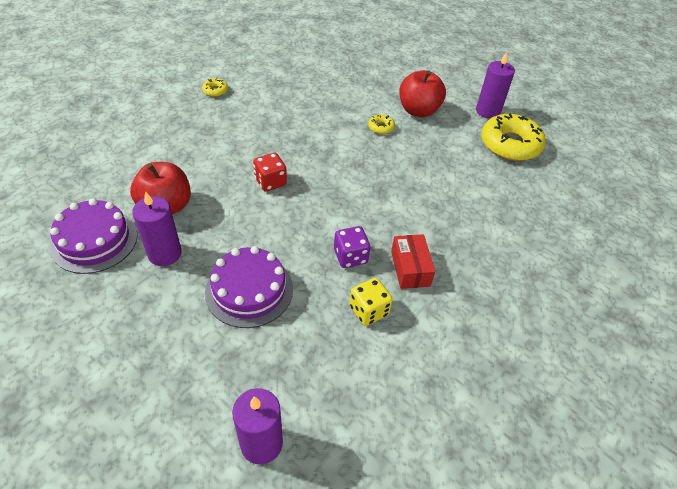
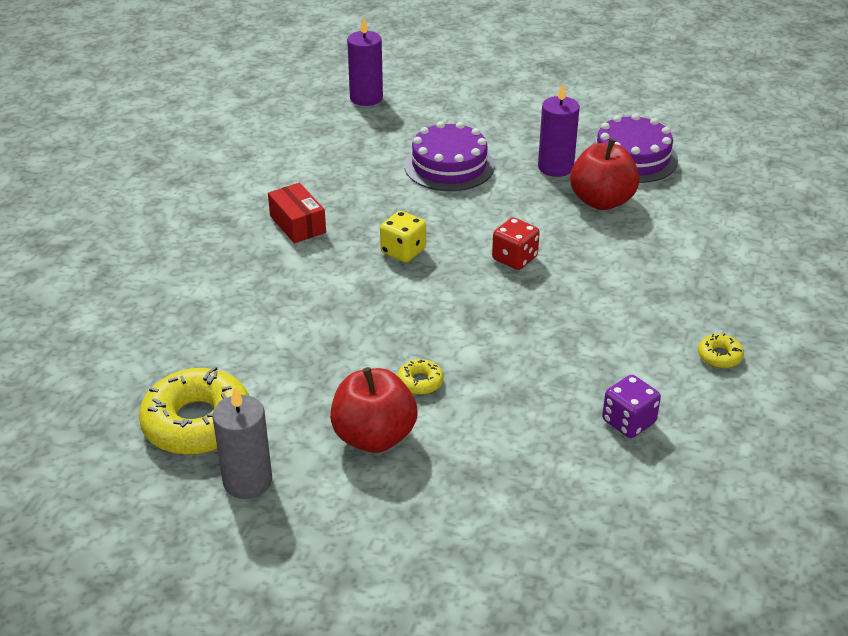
camera: 160 degrees right, 10 degrees down
(350, 256) = (368, 216): purple dice -> purple dice (628, 422)
(369, 310) = (325, 182): yellow dice -> yellow dice (403, 251)
(488, 111) = (247, 481): purple candle -> grey candle

